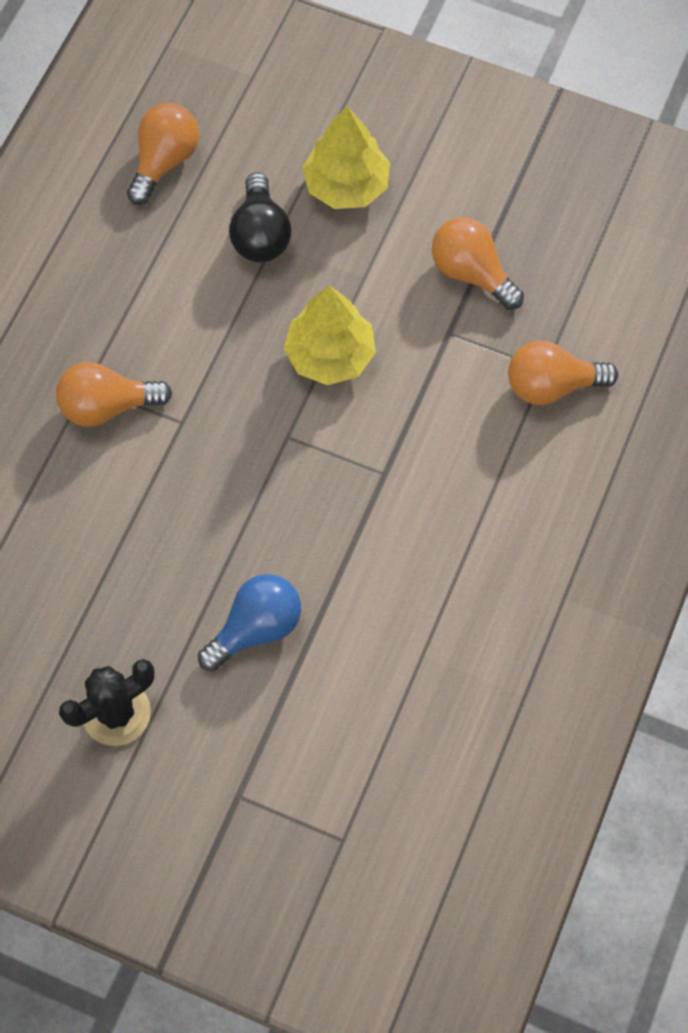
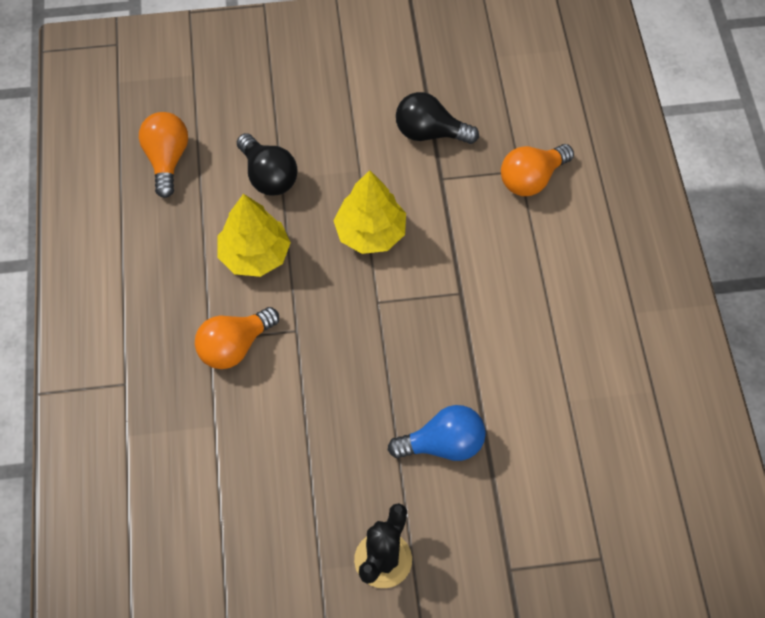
camera: 30 degrees left, 5 degrees down
(256, 628) = (443, 445): blue light bulb -> blue light bulb turned 60 degrees clockwise
(346, 186) = (307, 116): yellow tree -> yellow tree (254, 255)
(471, 273) = (430, 133): orange light bulb -> black light bulb

